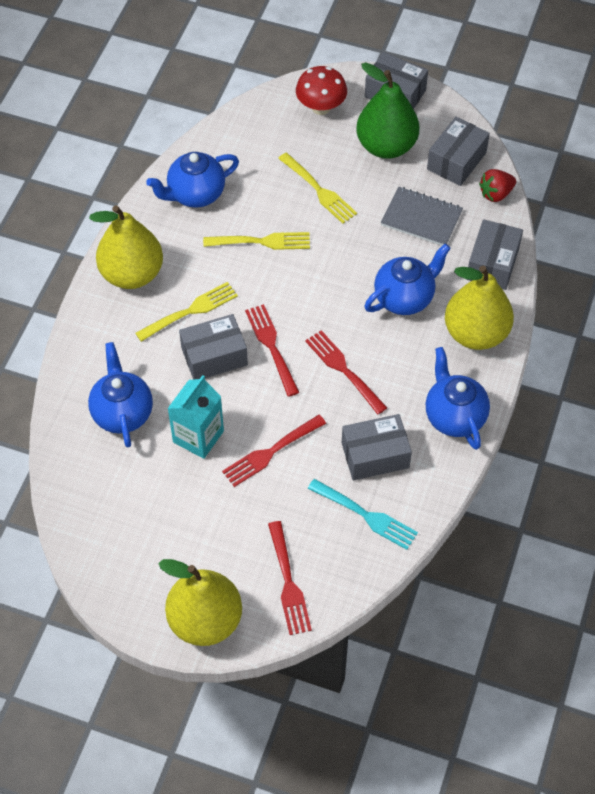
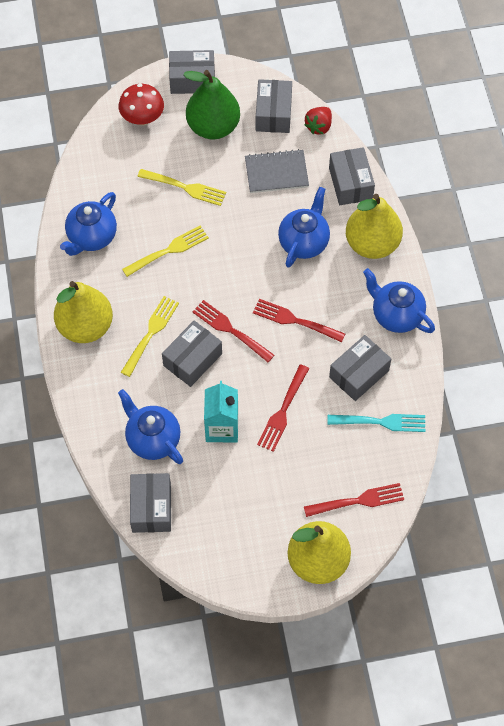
camera: 30 degrees left, 5 degrees up
(75, 478) = (151, 508): none -> grey box
(288, 582) = (358, 501): red fork -> red fork turned 60 degrees counterclockwise

